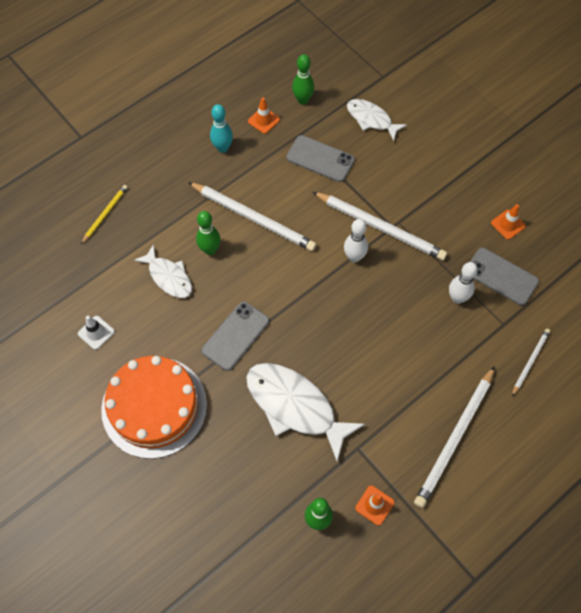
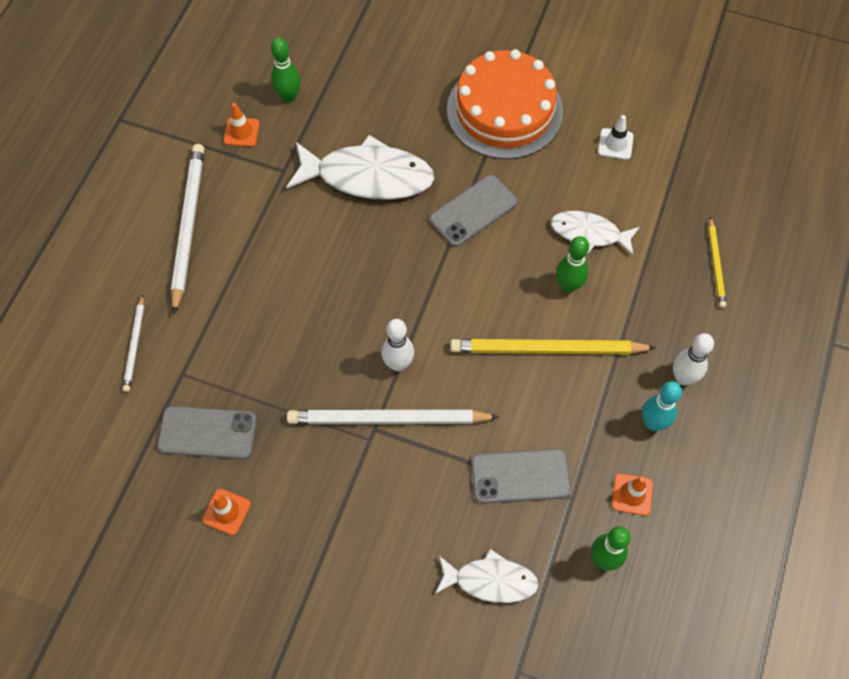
camera: 150 degrees right, 0 degrees up
(235, 336) = (473, 211): grey phone -> grey phone turned 45 degrees clockwise
(253, 218) = (548, 350): white pencil -> yellow pencil
(457, 298) = (250, 377): white bowling pin -> white bowling pin (683, 378)

